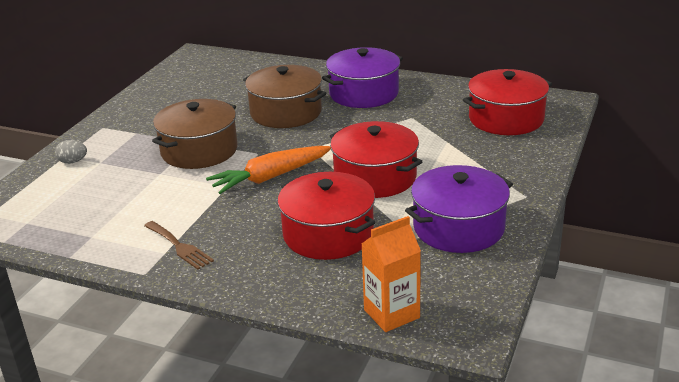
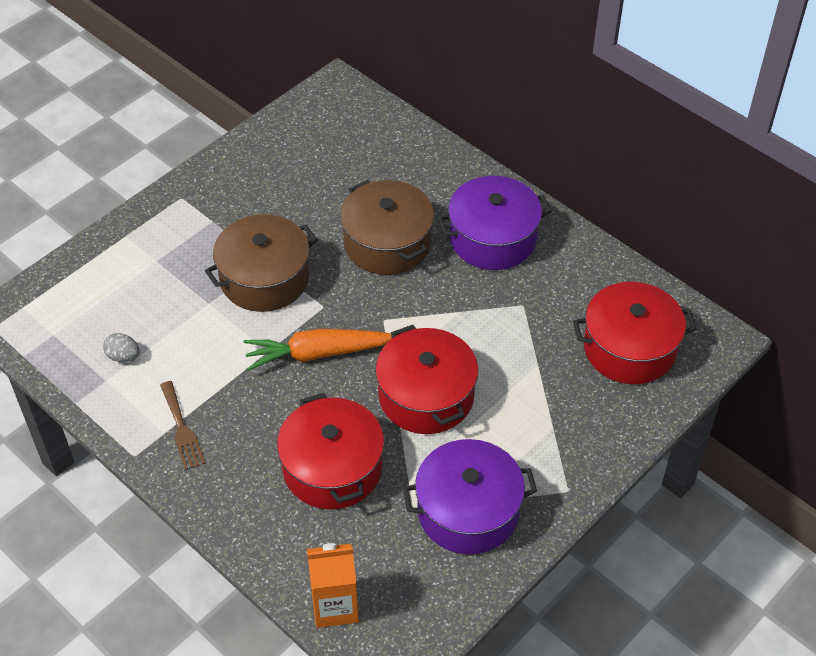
camera: 20 degrees right, 20 degrees up
(73, 162) = (130, 249): grey egg -> grey egg (123, 356)

